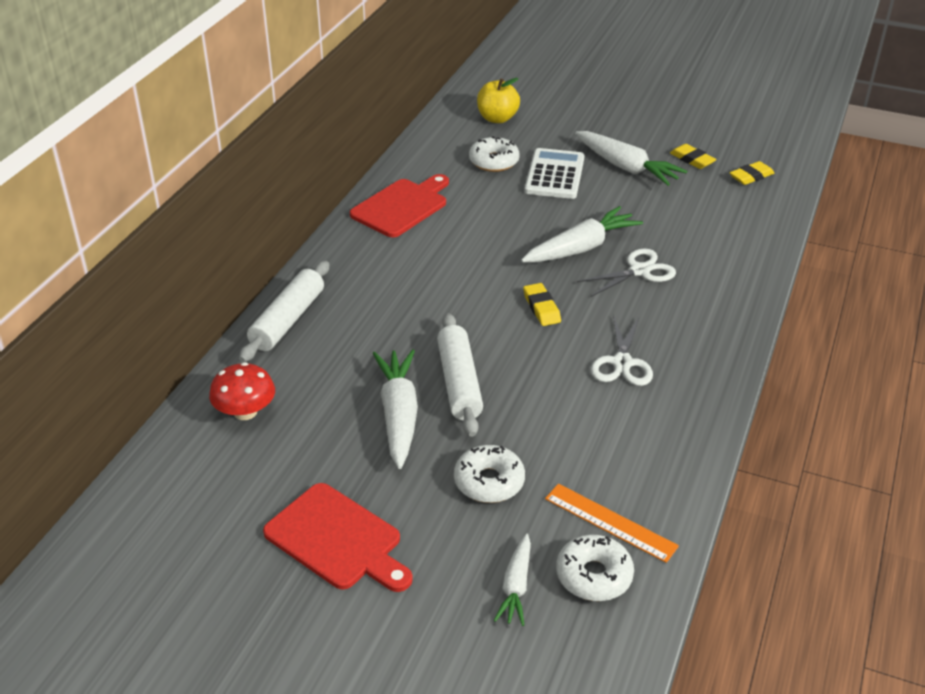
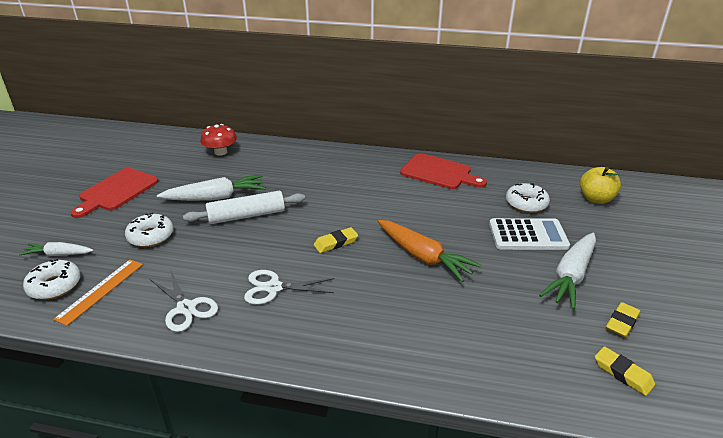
camera: 80 degrees right, 5 degrees down
(288, 320) = (301, 152): white rolling pin -> none
(581, 248) = (423, 257): white carrot -> orange carrot
(639, 271) = (402, 292): white scissors -> white scissors (186, 308)

